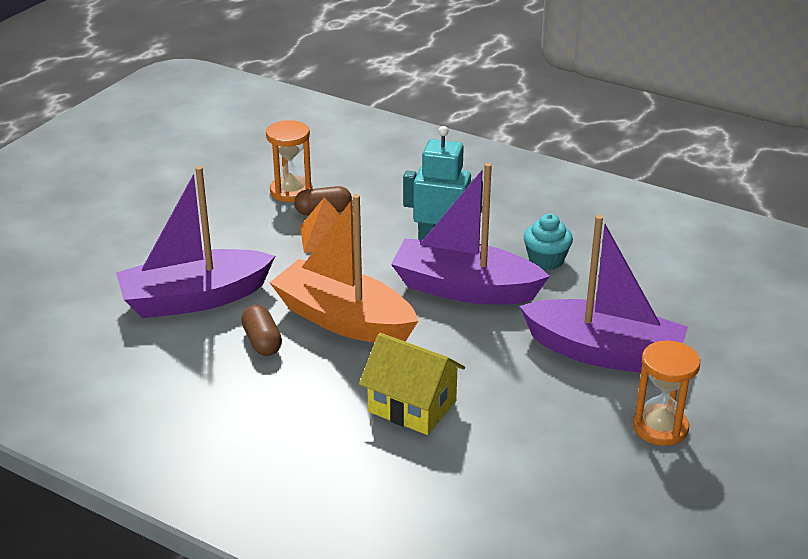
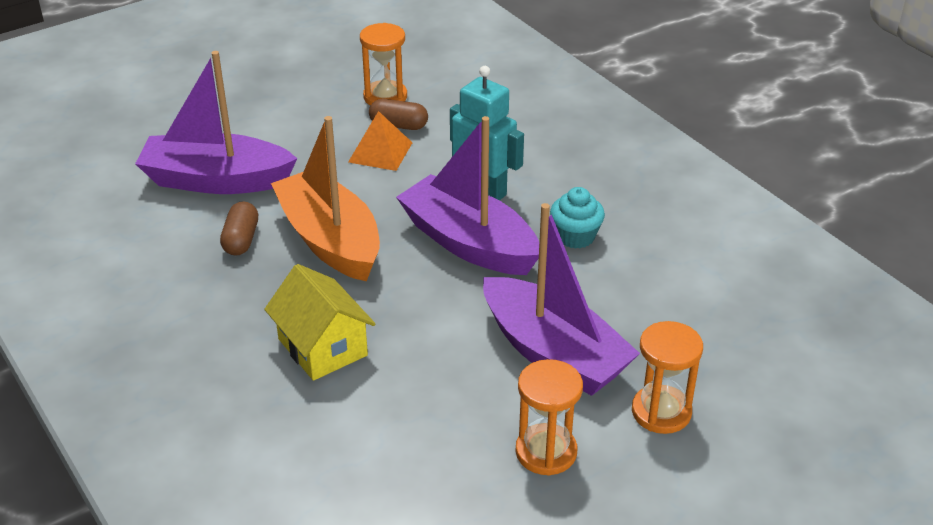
camera: 25 degrees right, 5 degrees up
(719, 370) = (661, 412): none -> orange hourglass

